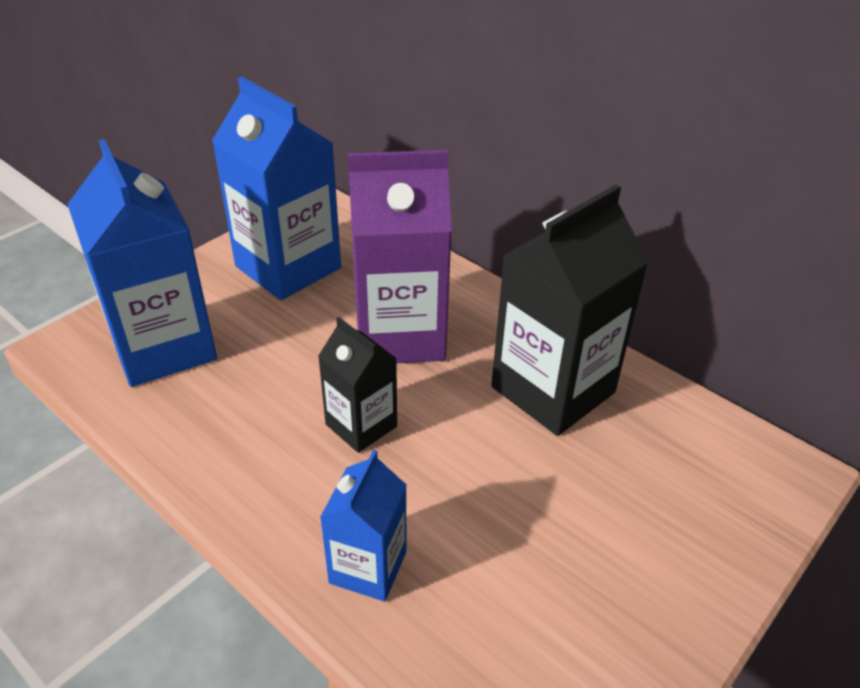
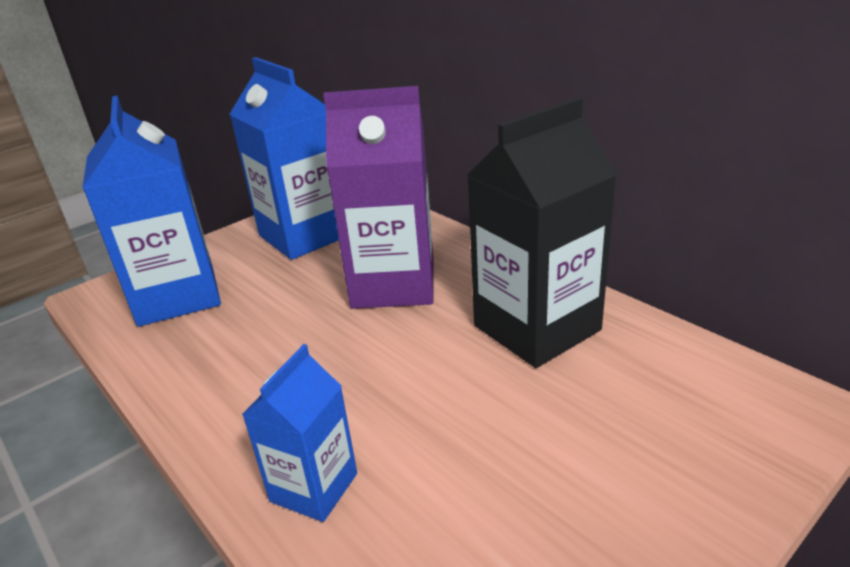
camera: 10 degrees right, 10 degrees down
(361, 425) = (339, 358): black carton -> none

